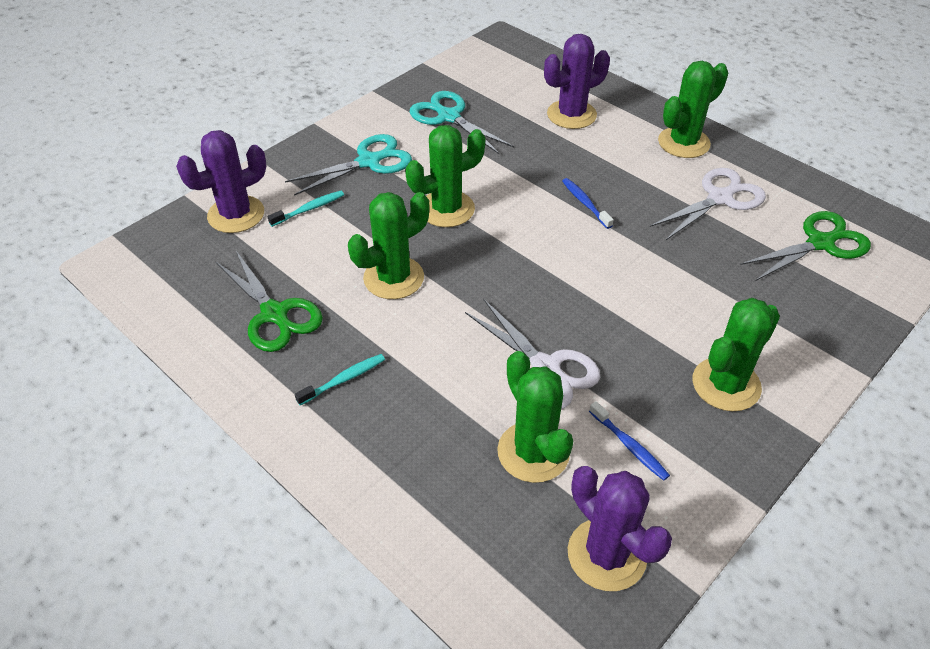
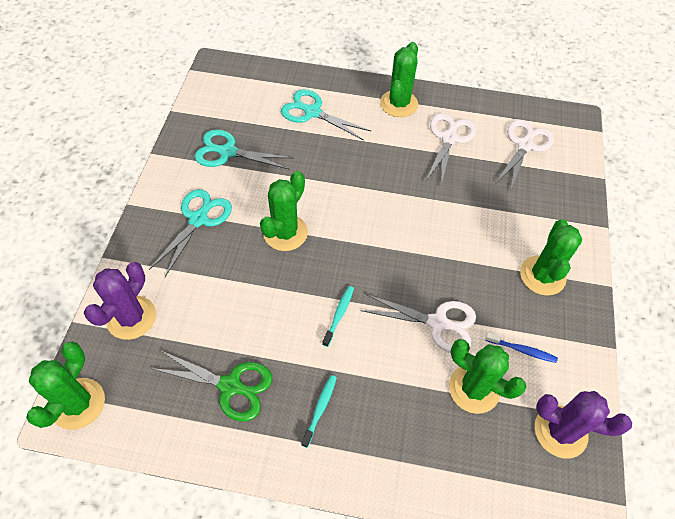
camera: 35 degrees left, 10 degrees up
(309, 209) = (185, 283): turquoise toothbrush -> turquoise toothbrush (339, 314)
(393, 278) = (292, 309): green cactus -> green cactus (78, 403)
(571, 115) = (312, 112): purple cactus -> turquoise scissors
(585, 203) = (372, 182): blue toothbrush -> none
(820, 243) = (525, 145): green scissors -> white scissors

